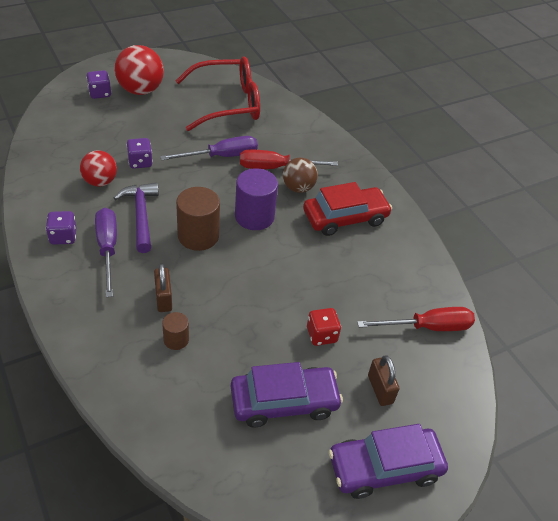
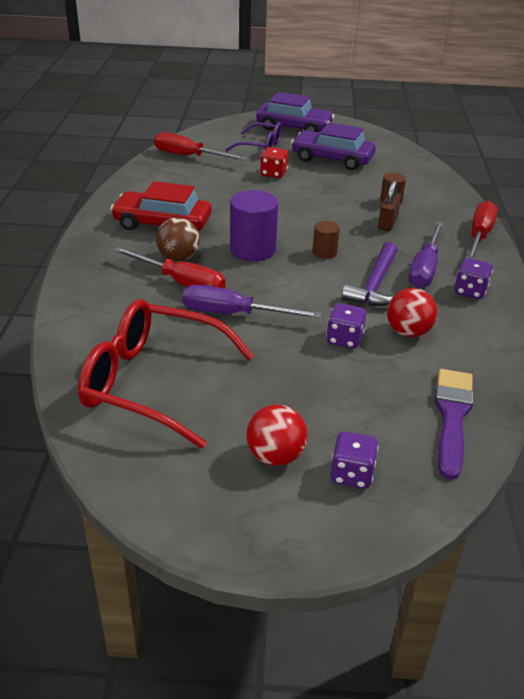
camera: 145 degrees left, 10 degrees down
(56, 135) = (452, 417): none -> purple brush
(67, 316) = (479, 236): none -> red screwdriver
(140, 90) = (275, 456): red ball -> red ball, size x0.65
(198, 236) = (324, 252): brown cylinder -> brown cylinder, size x0.54
(380, 389) = (261, 146): brown padlock -> purple glasses

